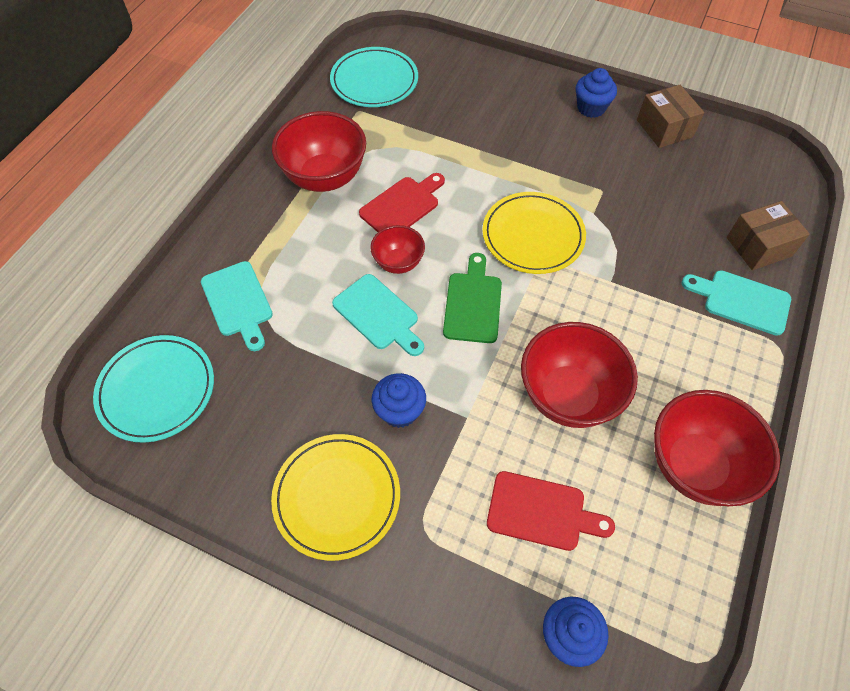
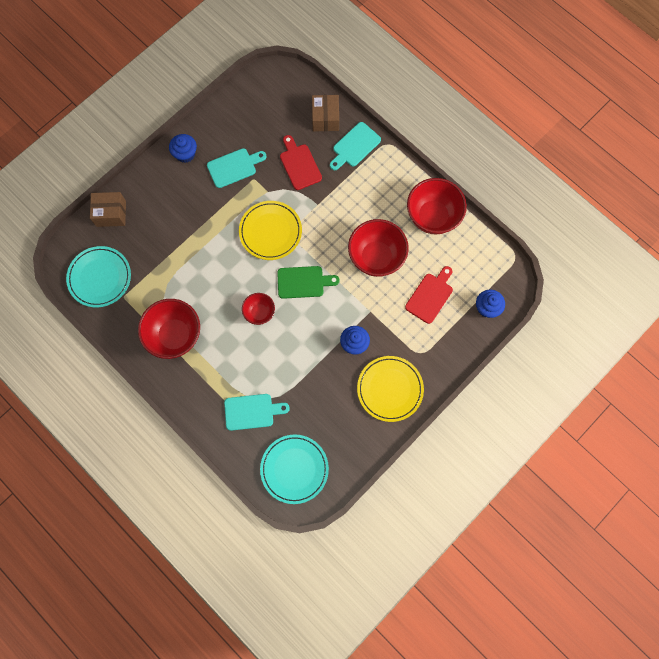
camera: 70 degrees left, 15 degrees up
(378, 315) = (291, 335): turquoise cutting board -> turquoise cutting board (234, 167)
(402, 206) = (218, 296): red cutting board -> red cutting board (299, 165)
(473, 303) = (303, 282): green cutting board -> green cutting board turned 150 degrees clockwise
(664, 128) = (221, 121): brown box -> brown box (111, 213)

